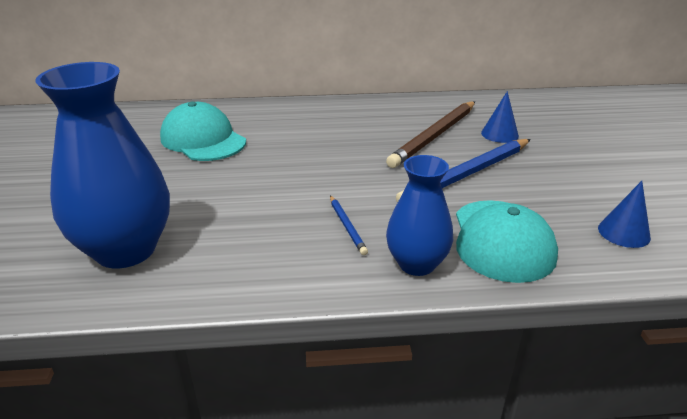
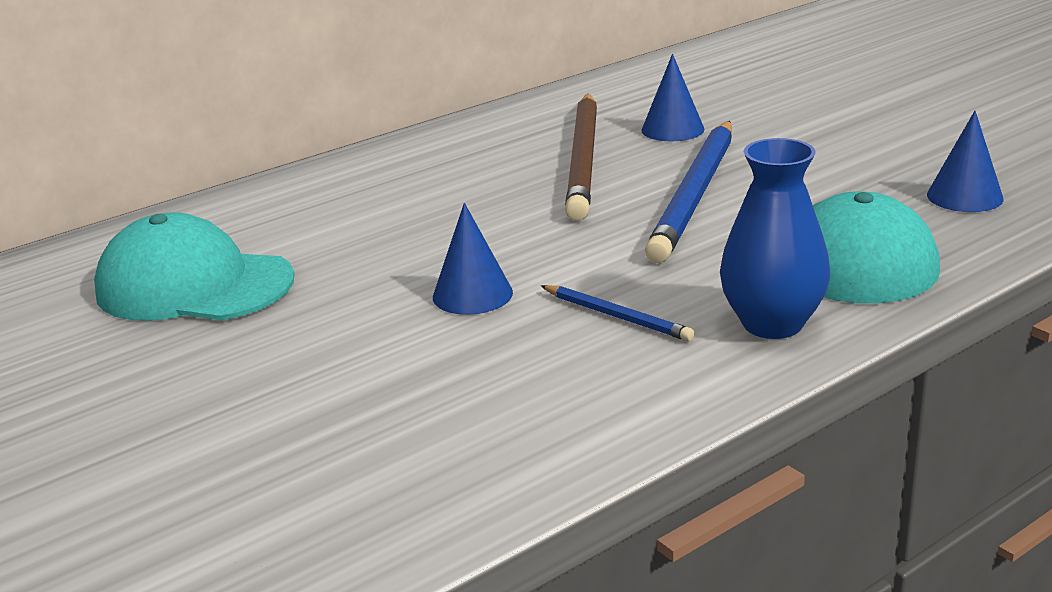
camera: 30 degrees left, 5 degrees down
(125, 250) = (303, 483): blue vase -> none
(299, 188) = (472, 294): none -> blue cone

